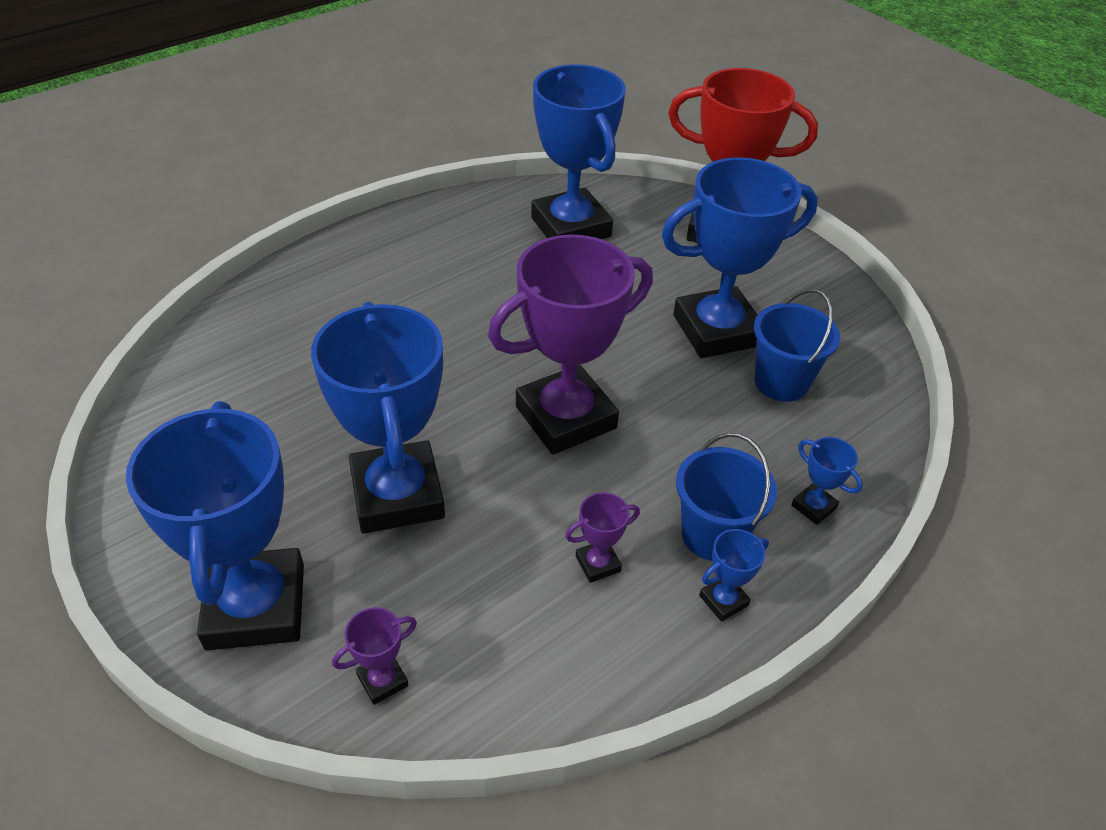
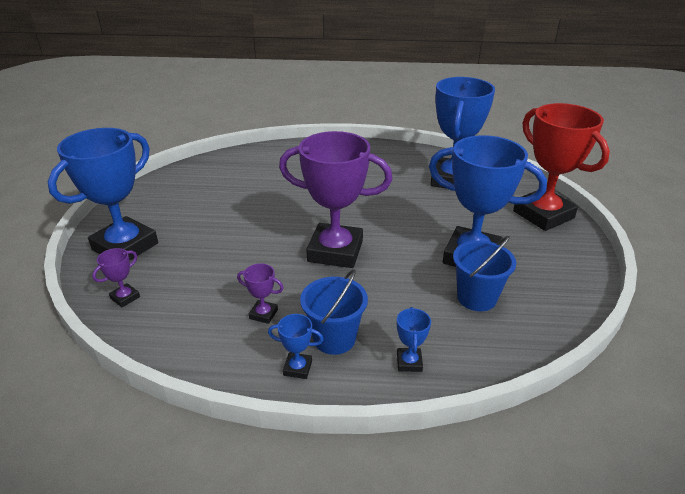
camera: 45 degrees right, 10 degrees down
(382, 680) = (125, 297): purple trophy -> purple trophy turned 60 degrees counterclockwise
(397, 495) = (224, 240): blue trophy -> none

